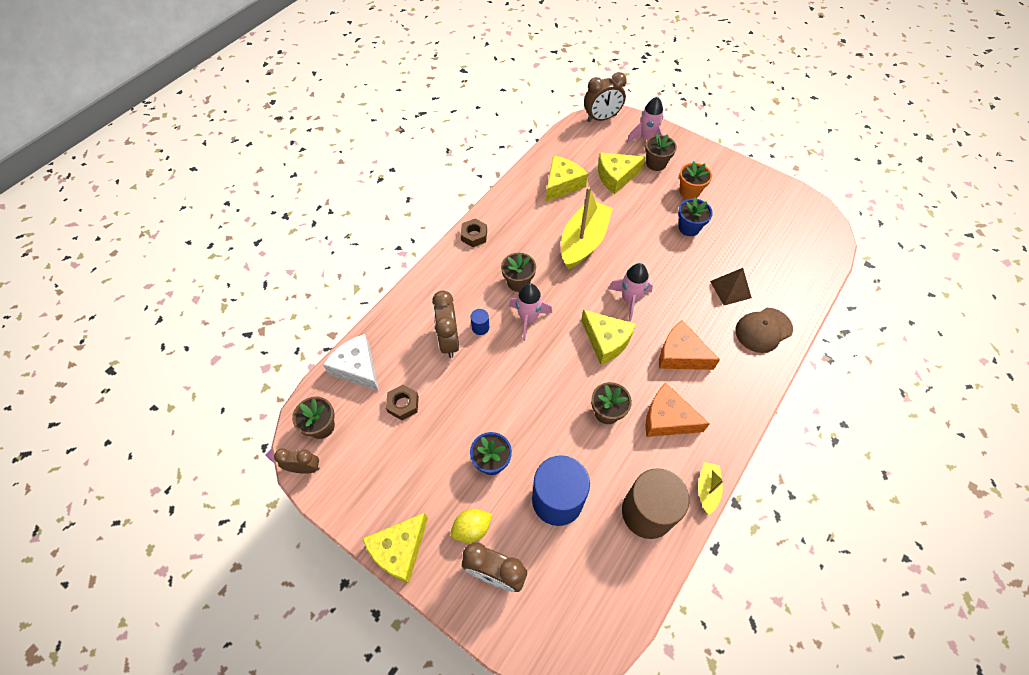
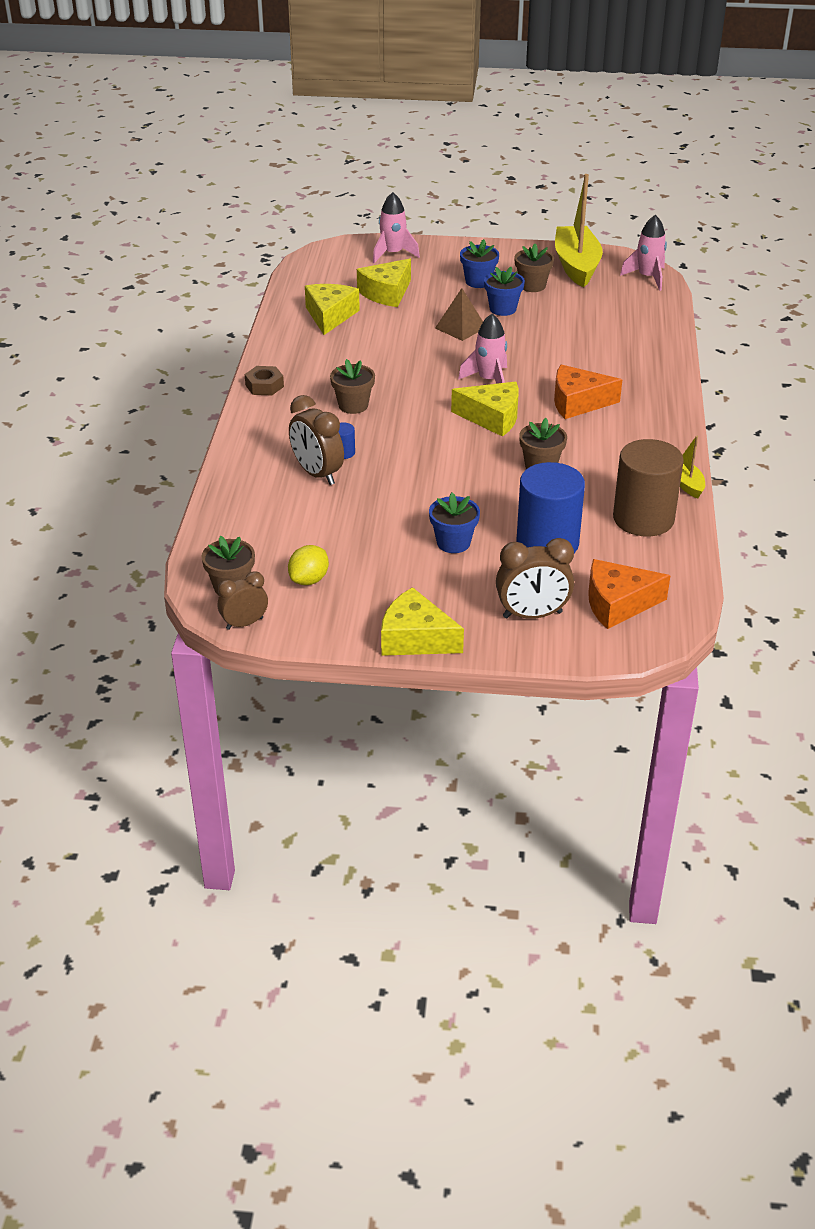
camera: 30 degrees left, 20 degrees down
(357, 368) = (228, 530): white cheese -> none
(399, 550) = (415, 638): yellow cheese -> yellow cheese turned 105 degrees clockwise
(403, 404) = (312, 537): brown nut -> none
(472, 529) = (478, 595): yellow lemon -> yellow lemon (309, 580)
(528, 319) = (392, 429): pink rocket -> pink rocket (647, 277)
(583, 241) = (397, 353): yellow boat -> yellow boat (576, 266)
(601, 118) = (325, 251): brown clock -> none
(656, 163) = (422, 270): brown flower pot -> brown flower pot (532, 286)
(667, 419) = (605, 450): orange cheese -> orange cheese (618, 604)
(689, 191) = (478, 282): orange flower pot -> blue flower pot
(730, 289) = (586, 341): brown pyramid -> brown pyramid (460, 327)
(763, 330) = (643, 359): brown cap -> none

